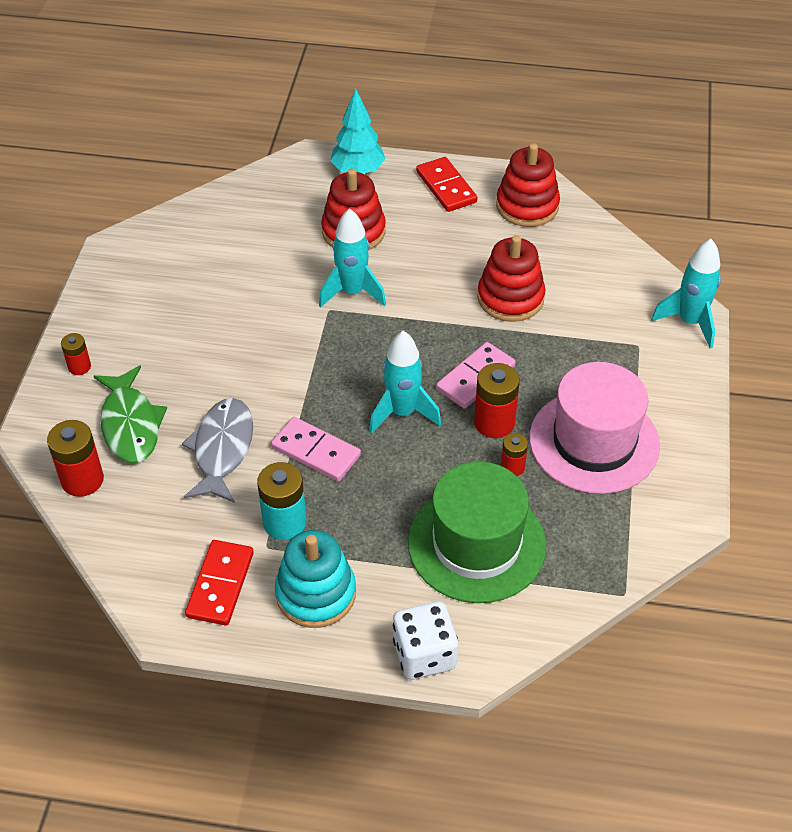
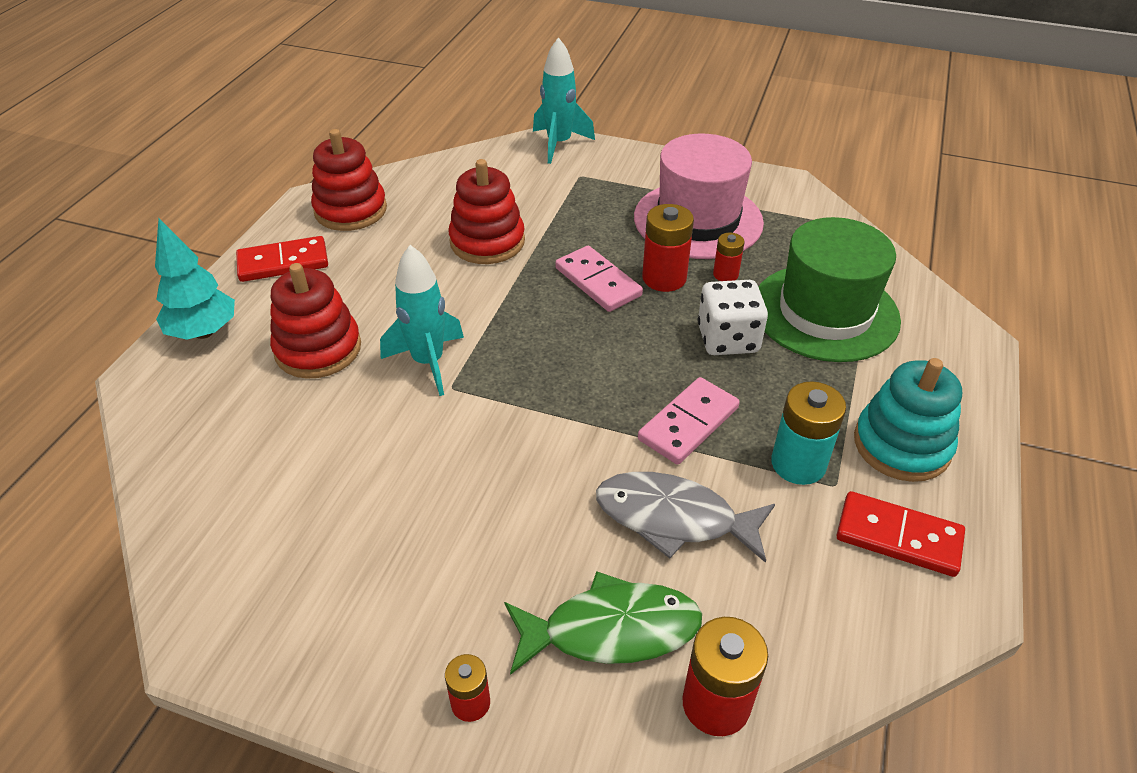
camera: 80 degrees left, 5 degrees down
(402, 413) = (638, 343): turquoise rocket -> none
(424, 654) = (968, 367): white dice -> white dice (727, 339)

